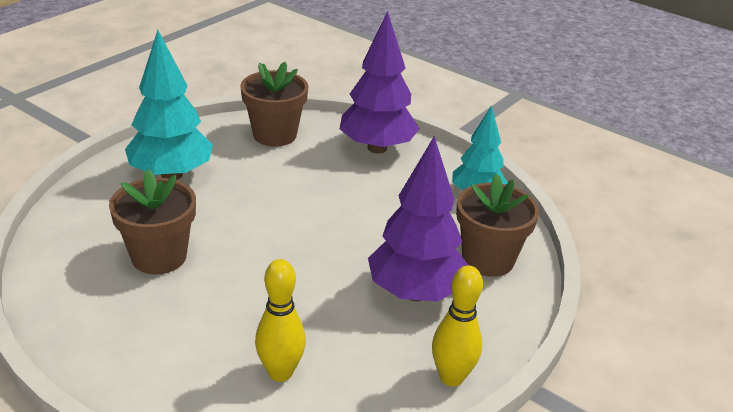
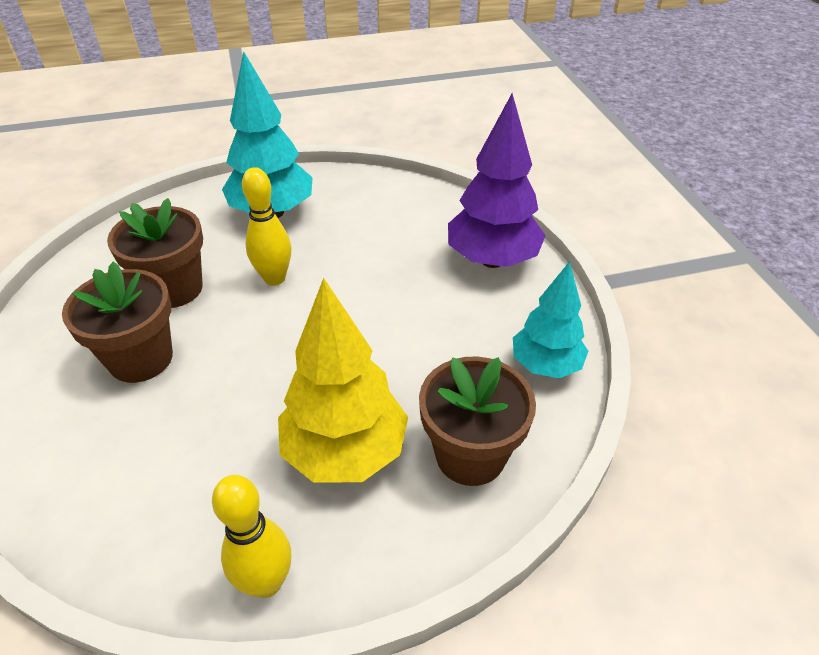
camera: 40 degrees right, 10 degrees up
(275, 135) = (405, 206): brown flower pot -> brown flower pot (141, 359)
(280, 372) = (128, 466): yellow bowling pin -> yellow bowling pin (274, 278)
(415, 293) = (345, 451): purple tree -> yellow tree

